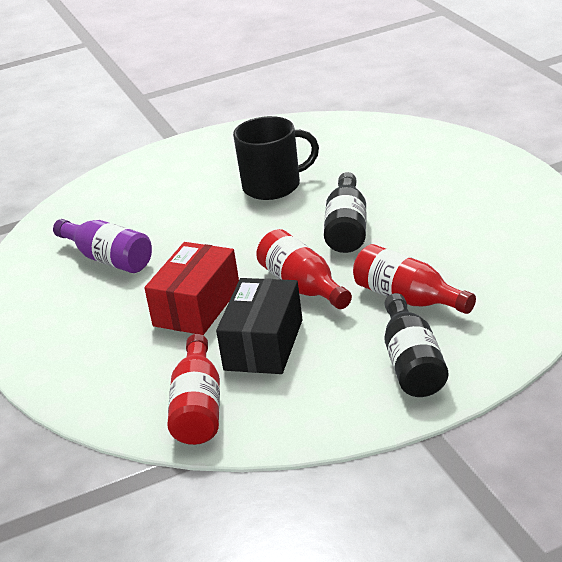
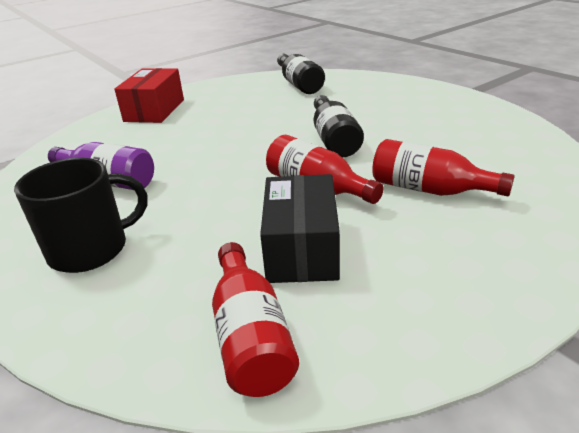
camera: 15 degrees left, 0 degrees up
(197, 306) = (212, 216): red box -> red box (154, 110)
(273, 186) = (252, 116): black mug -> black mug (91, 249)
(412, 363) = (480, 252): black bottle -> black bottle (299, 84)

